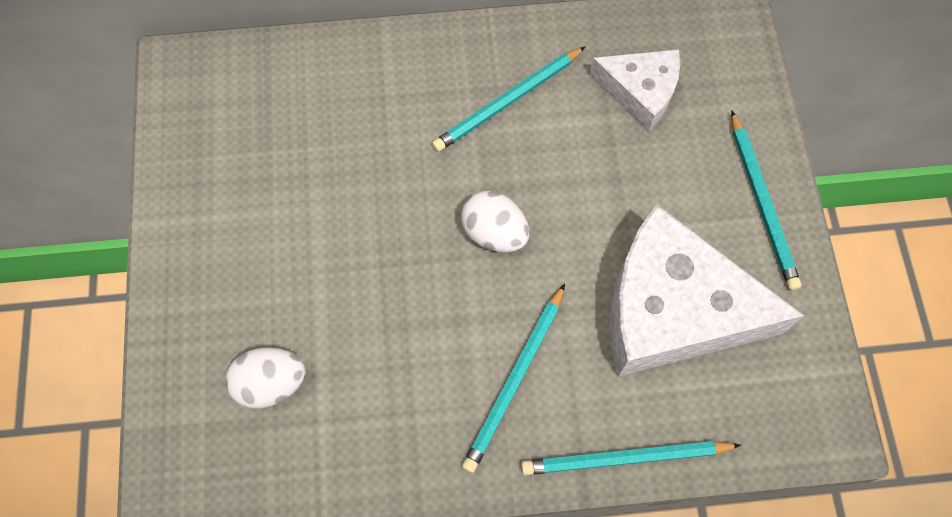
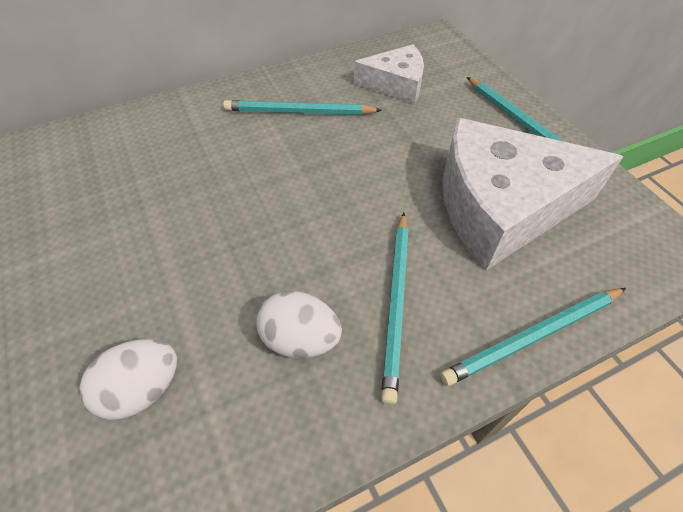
camera: 20 degrees left, 15 degrees down
(494, 233) = (325, 196): white egg -> white egg (300, 339)
(507, 102) = (299, 112): turquoise pencil -> turquoise pencil turned 60 degrees clockwise

